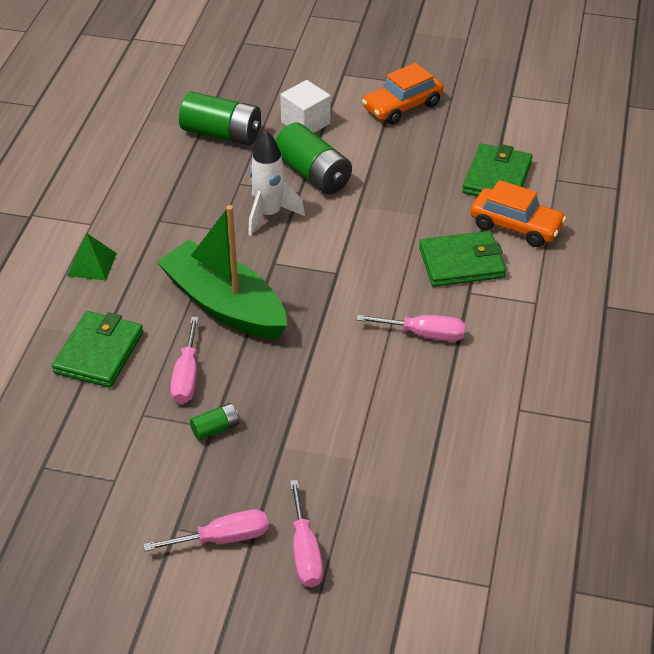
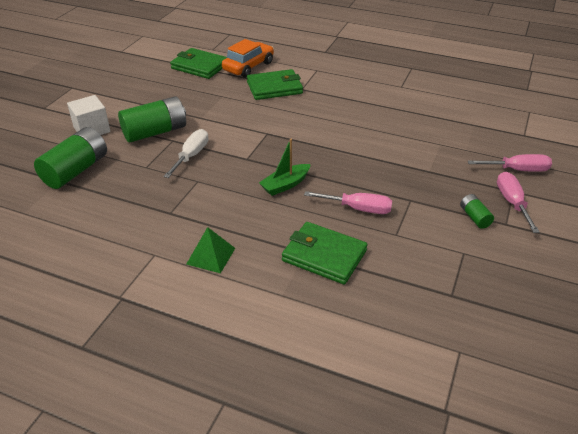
camera: 80 degrees left, 5 degrees down
(215, 429) = (412, 198): green battery -> green battery (474, 217)
(224, 305) = (285, 185): green boat -> green boat, size x0.48
(269, 214) = (191, 156): white rocket -> white screwdriver
(402, 106) = (103, 89): orange car -> none
(424, 334) = (335, 108): pink screwdriver -> none
(461, 263) = (274, 88): green wallet -> green wallet turned 75 degrees clockwise

